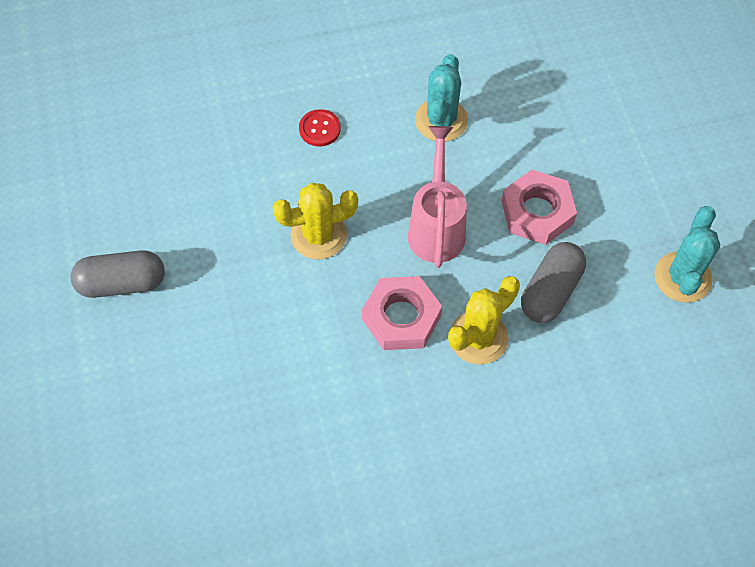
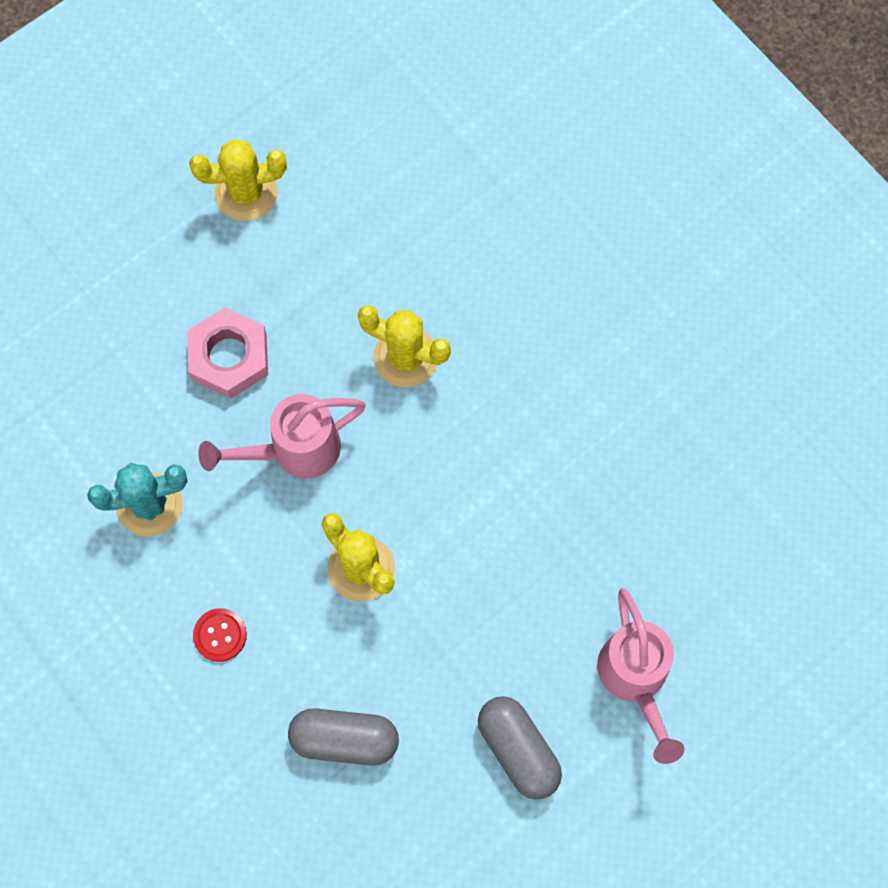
camera: 115 degrees left, 10 degrees up
(120, 390) = (635, 680): none -> pink watering can
(401, 317) = (419, 440): pink nut -> none
(550, 291) = (320, 309): grey capsule -> grey capsule (344, 739)
(682, 277) = (246, 193): turquoise cactus -> yellow cactus

